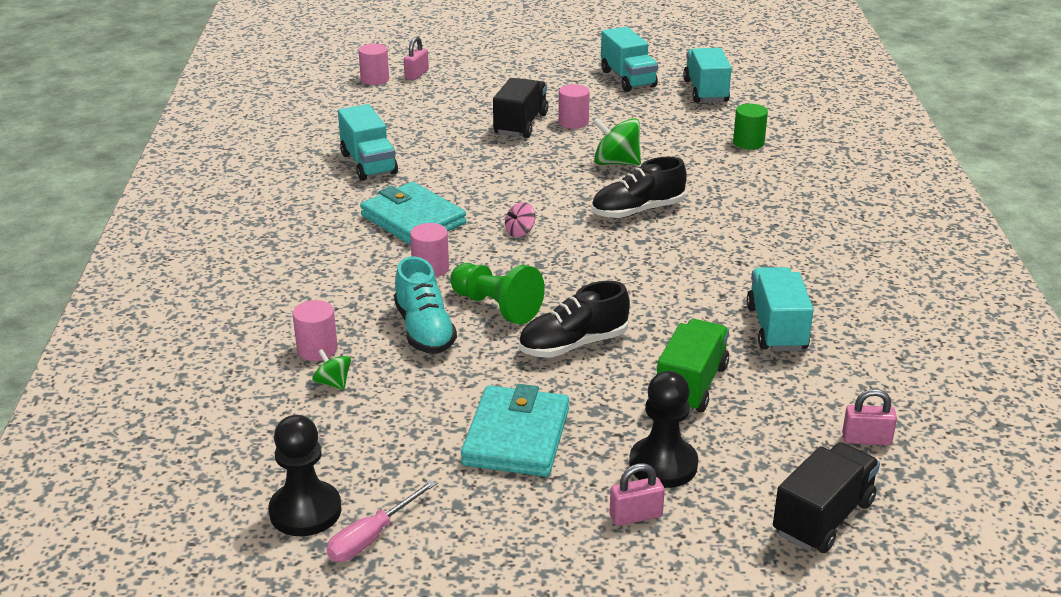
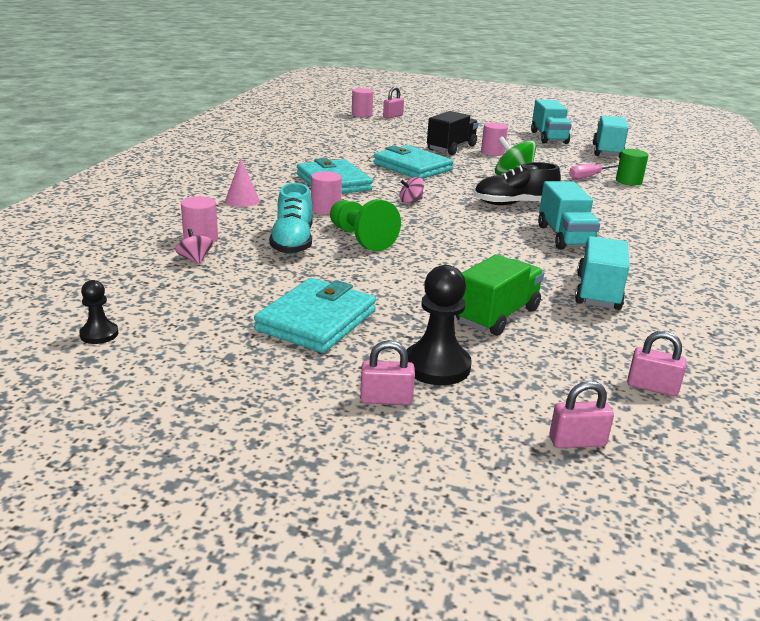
camera: 15 degrees right, 5 degrees down
(305, 511) = (99, 334): black pawn -> black pawn, size x0.56
(324, 276) = (242, 200): none -> pink cone
(333, 383) = (195, 259): green spinning top -> pink spinning top
(368, 164) = (324, 151): turquoise truck -> turquoise truck (564, 237)
(371, 537) = (137, 364): pink screwdriver -> pink screwdriver (590, 177)
(491, 171) = (412, 167): none -> turquoise wallet
(573, 345) = (408, 271): black shoe -> none
(823, 518) = (577, 442): black truck -> pink padlock

